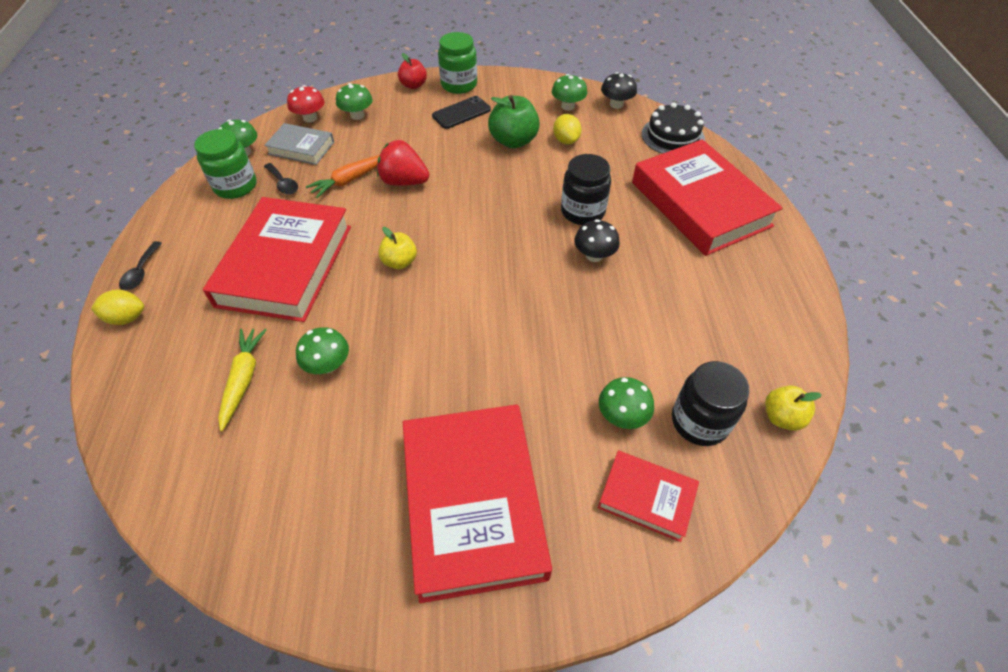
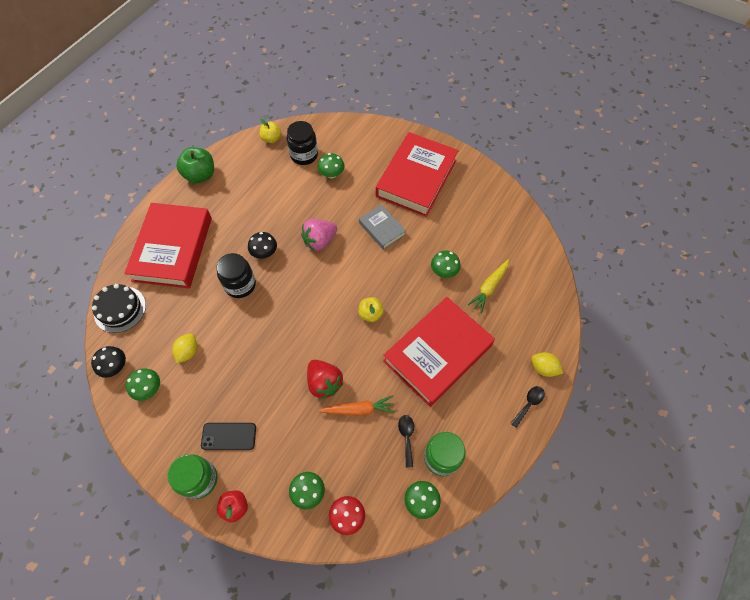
camera: 145 degrees left, 10 degrees up
(301, 148) = (374, 475): grey book -> grey book (382, 229)
(513, 141) = (221, 375): green apple -> green apple (200, 175)
(540, 306) = (319, 241): none -> pink strawberry
(646, 497) = (351, 145): red book -> none

